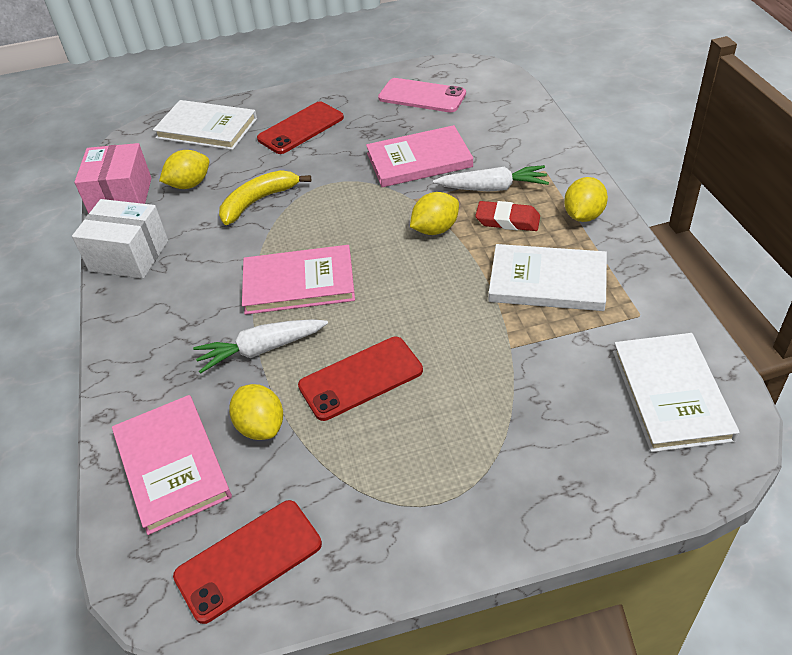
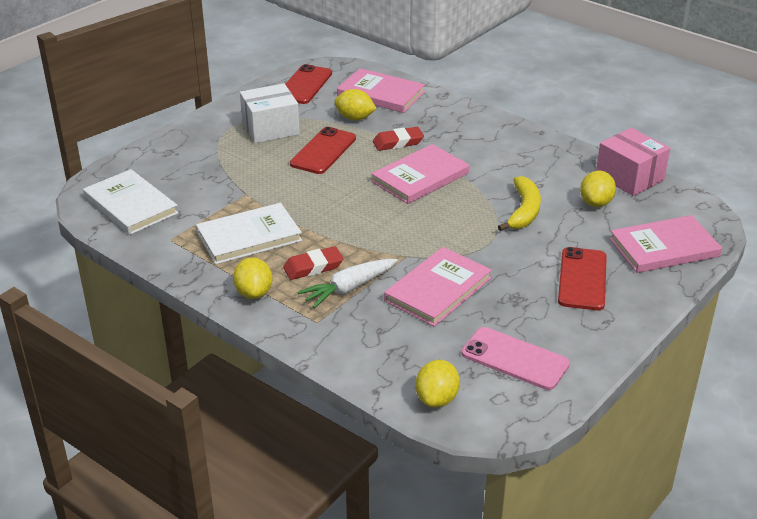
camera: 140 degrees right, 10 degrees down
(129, 256) = (556, 151): white box -> white box (270, 128)
(207, 128) = (664, 248): white book -> pink book
(261, 349) = (398, 142): white carrot -> red eraser
(422, 96) = (515, 359): pink phone -> pink phone turned 45 degrees clockwise
(435, 229) = (364, 241): yellow lemon -> yellow lemon (437, 399)

